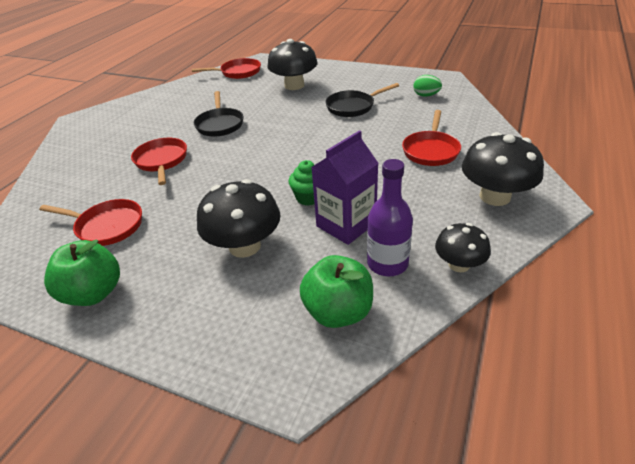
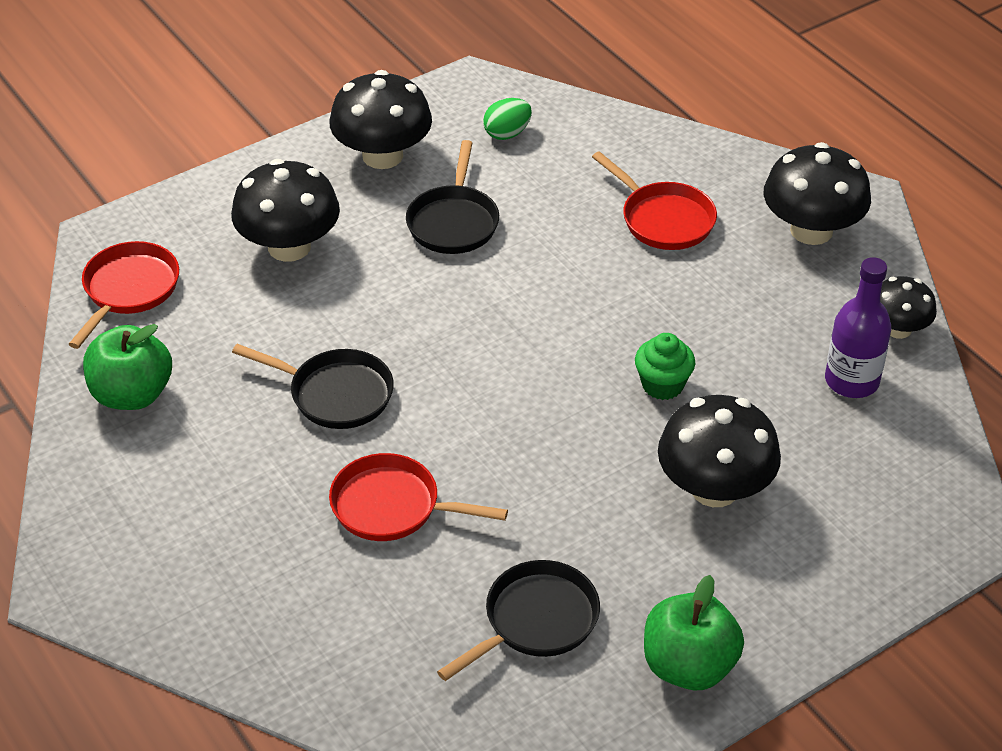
camera: 60 degrees left, 5 degrees up
(107, 226) = (535, 621): red pan -> black pan
(338, 312) = (894, 456): green apple -> green apple (132, 394)
(346, 224) = (752, 379): purple carton -> none
(371, 80) = (382, 155): none -> black mushroom

